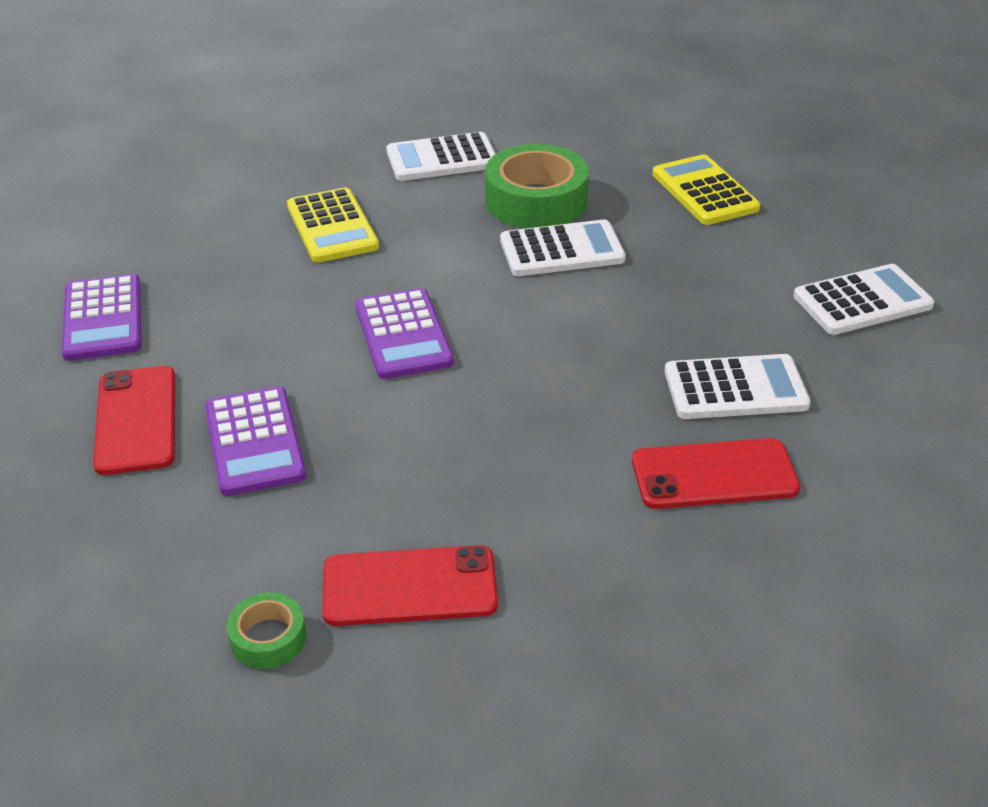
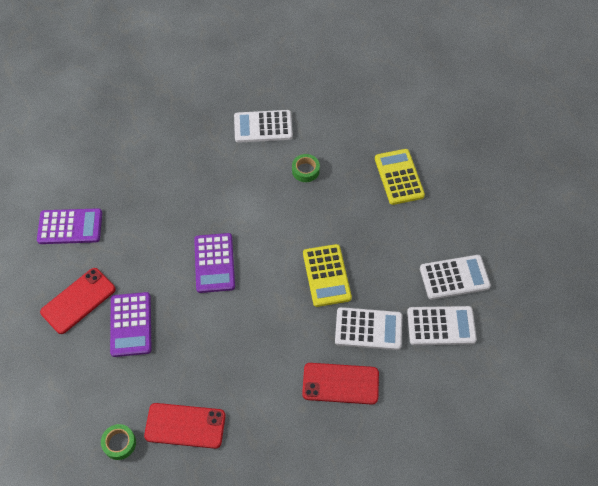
camera: 10 degrees right, 20 degrees up
(103, 318) = (70, 227): purple calculator -> purple calculator turned 90 degrees counterclockwise
(136, 420) = (78, 300): red phone -> red phone turned 45 degrees clockwise
(332, 227) = (194, 174): yellow calculator -> yellow calculator (326, 275)
(536, 201) = (305, 170): green tape -> green tape, size x0.50
(561, 250) = (309, 212): white calculator -> white calculator (441, 326)

